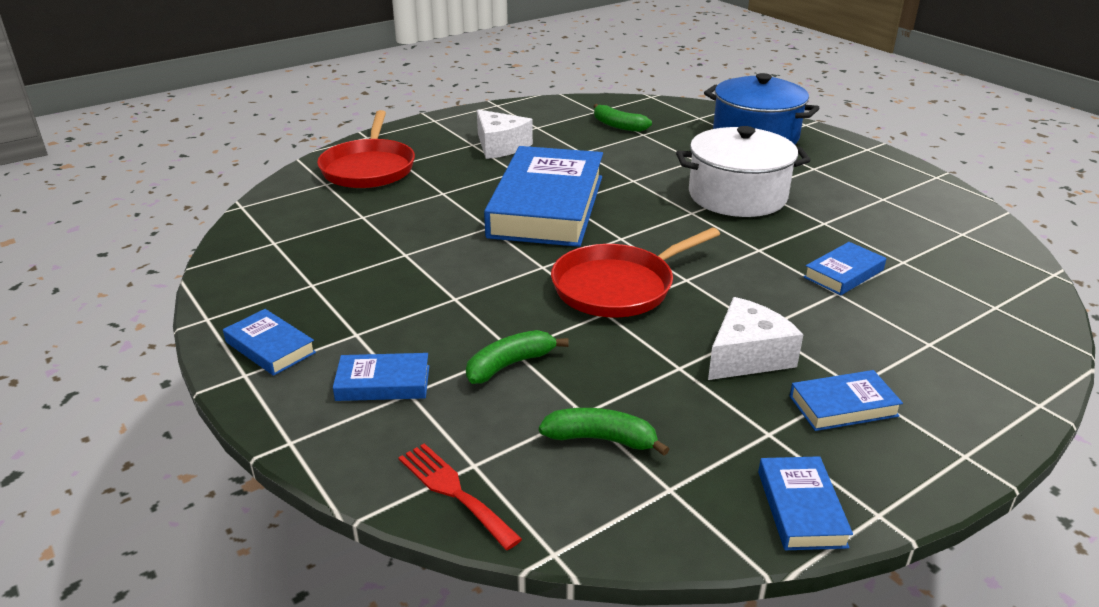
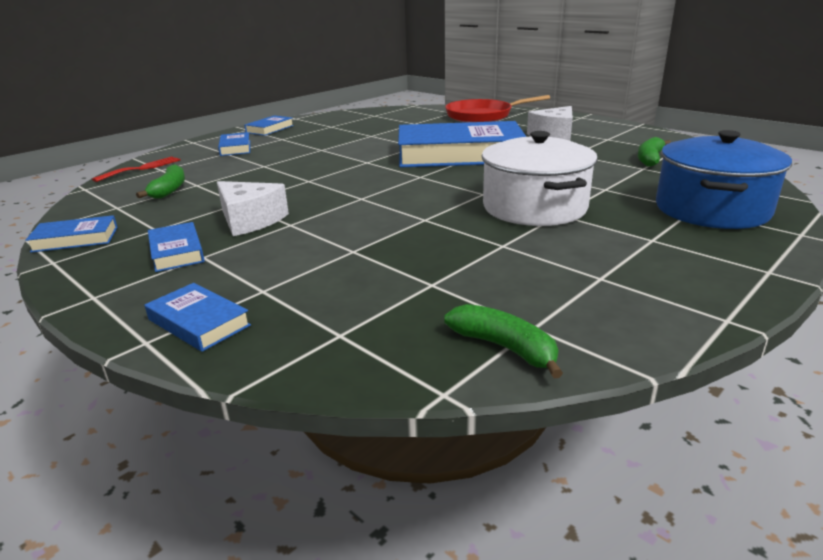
camera: 80 degrees right, 5 degrees down
(510, 364) = (248, 166): green banana -> green banana (505, 348)
(617, 287) = (344, 181): red pan -> none
(843, 273) = (391, 253): blue book -> blue book (199, 322)

